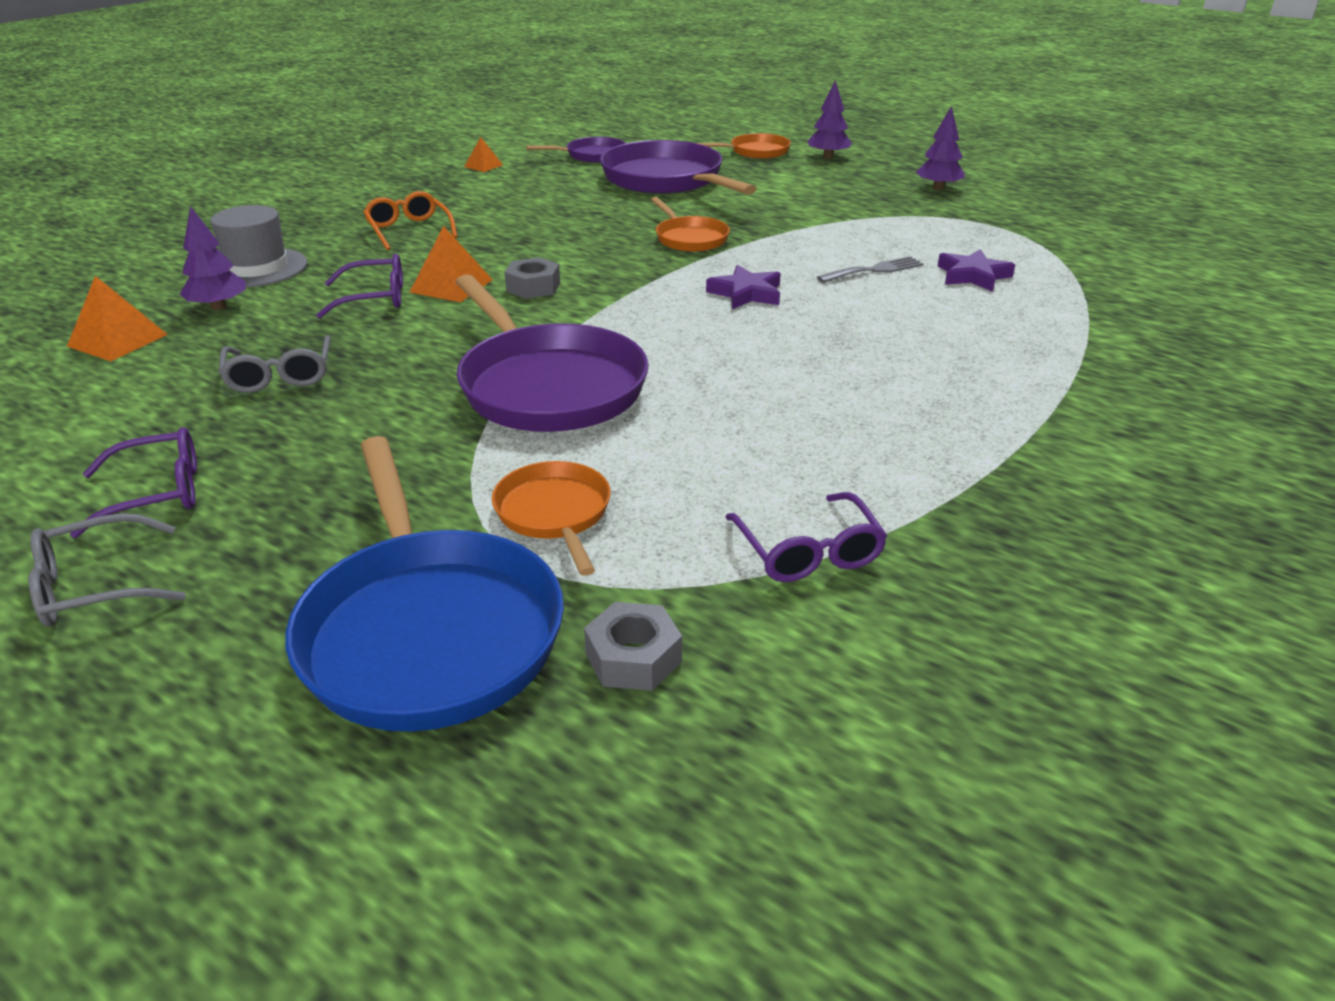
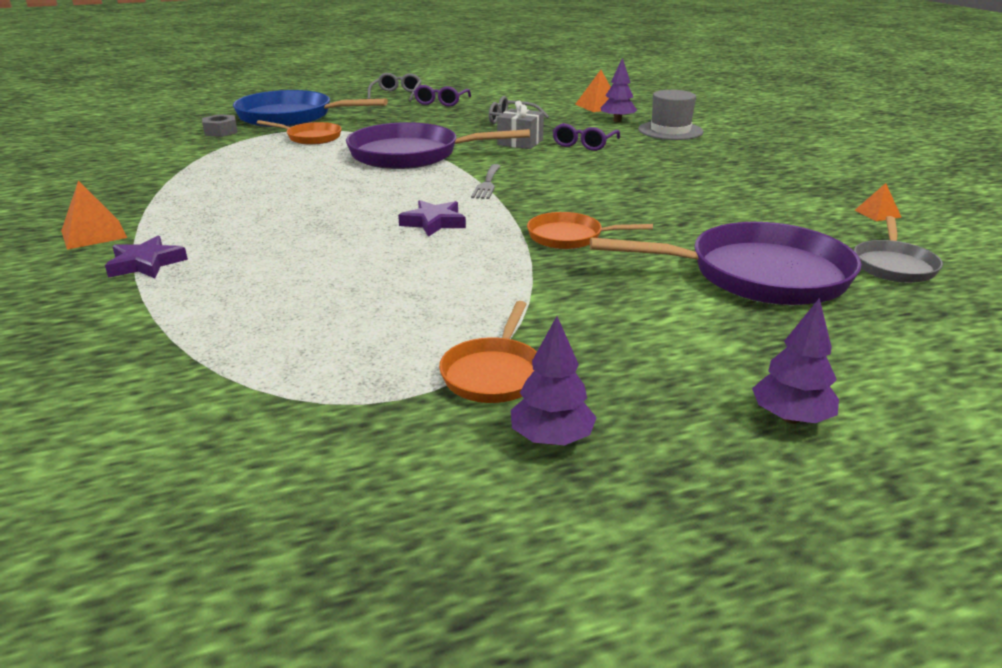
camera: 125 degrees right, 5 degrees down
(404, 336) = (520, 142): none -> grey gift
(409, 230) = (703, 166): orange glasses -> none
(451, 286) = (578, 160): orange pyramid -> orange pyramid (93, 234)
(533, 287) = (544, 175): grey nut -> none
(592, 155) = (893, 265): purple pan -> grey pan
(755, 152) = (856, 368): orange pan -> orange pan (494, 373)
(808, 551) = (199, 161): purple glasses -> none
(874, 270) = (392, 279): grey fork -> grey fork (487, 184)
(972, 276) = (306, 315): purple star -> purple star (146, 263)

